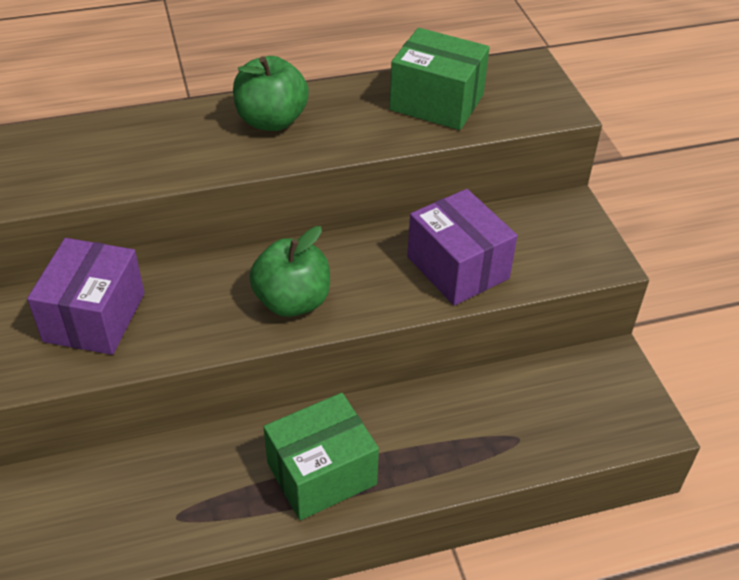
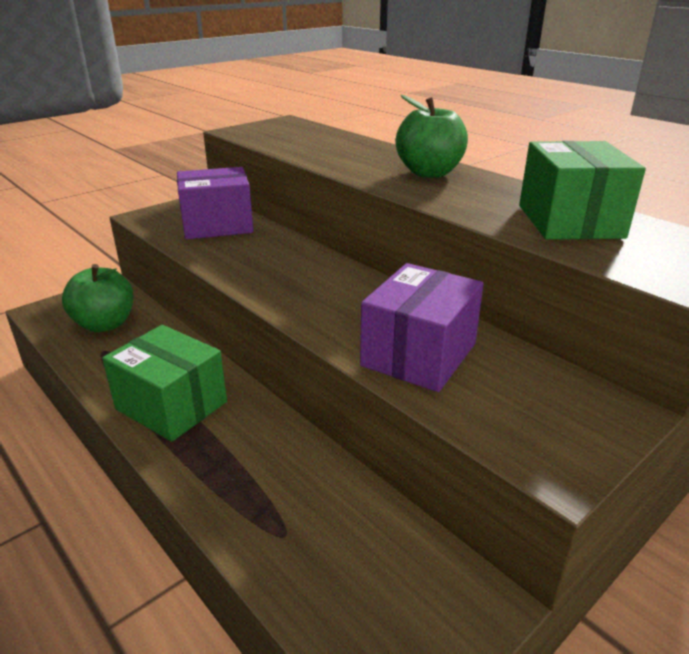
camera: 65 degrees right, 15 degrees down
(292, 301) = (292, 285): green apple -> green apple (105, 324)

